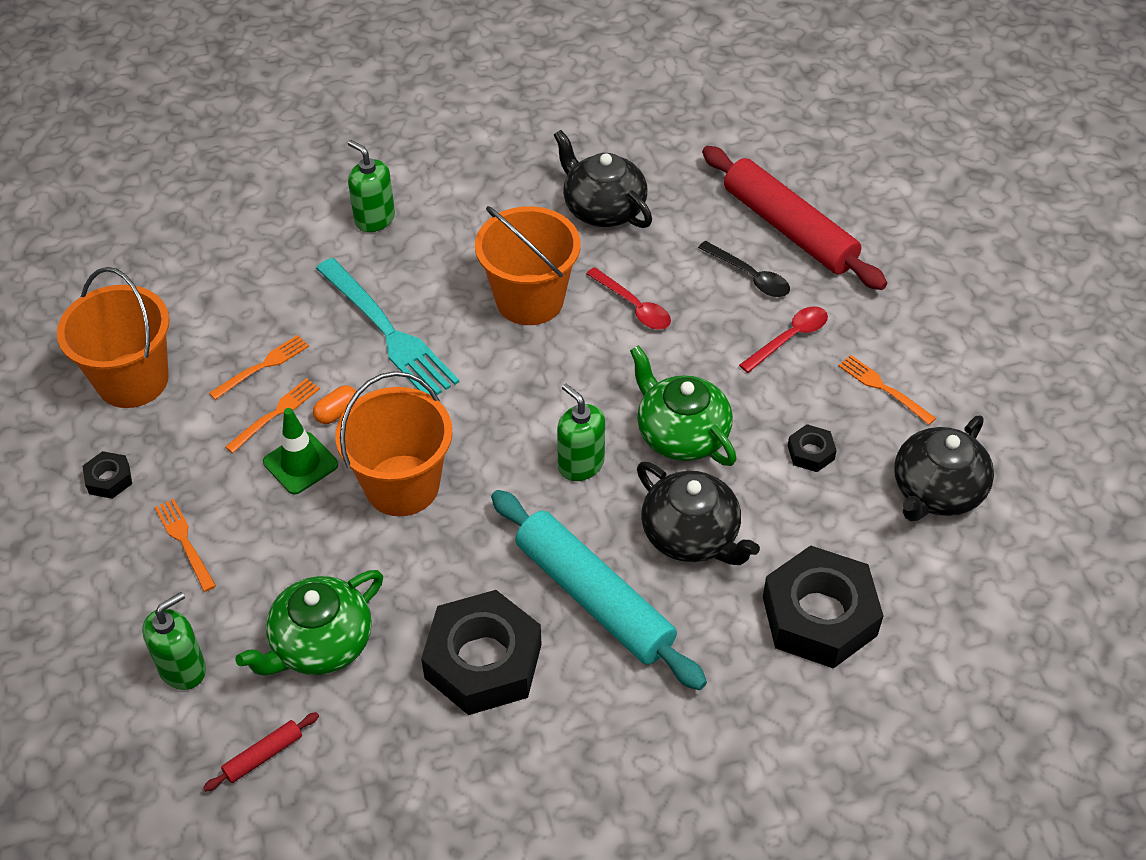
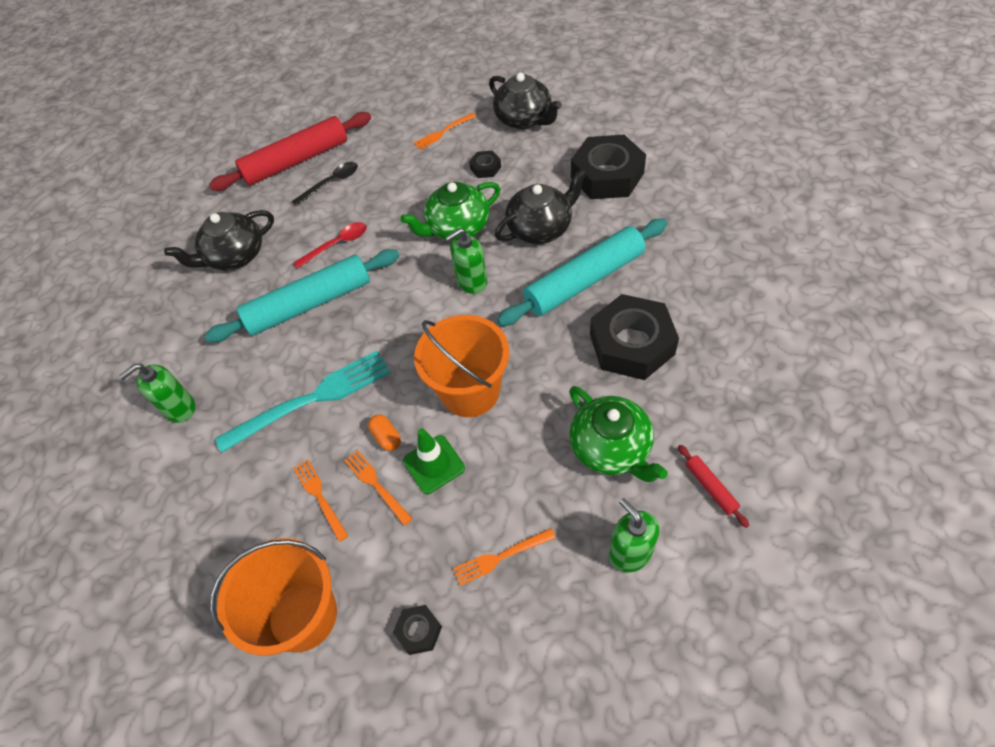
camera: 75 degrees left, 5 degrees up
(529, 300) = (309, 304): orange bucket -> turquoise rolling pin
(789, 338) = (391, 169): red spoon -> none

